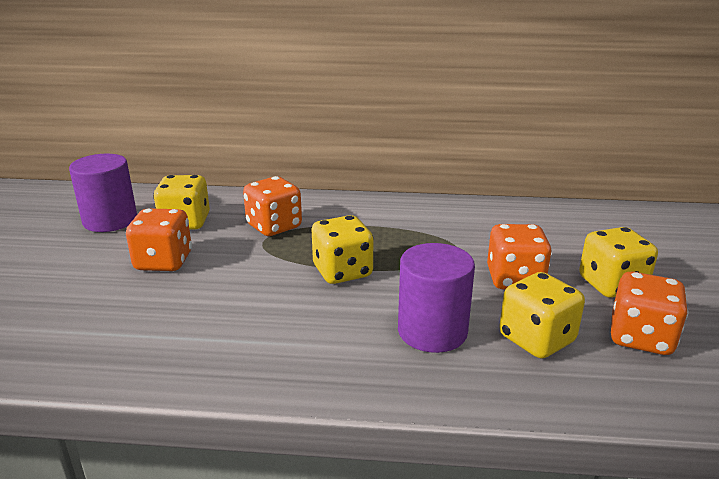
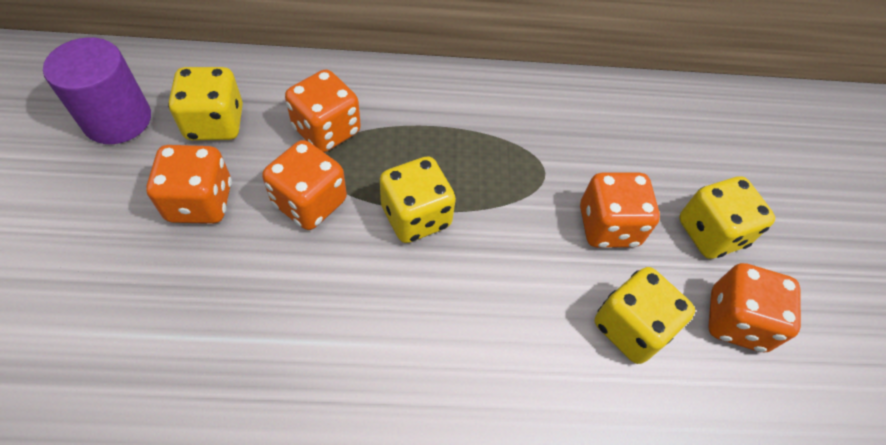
camera: 10 degrees left, 30 degrees up
(253, 263) = (310, 202): none -> orange dice
(432, 331) = (521, 319): purple cylinder -> none

